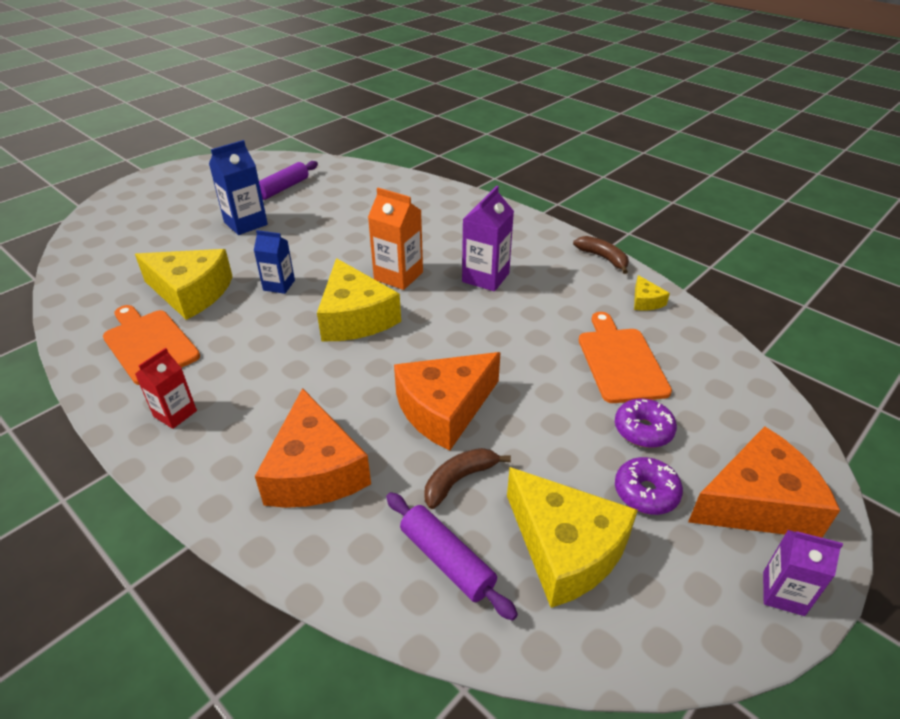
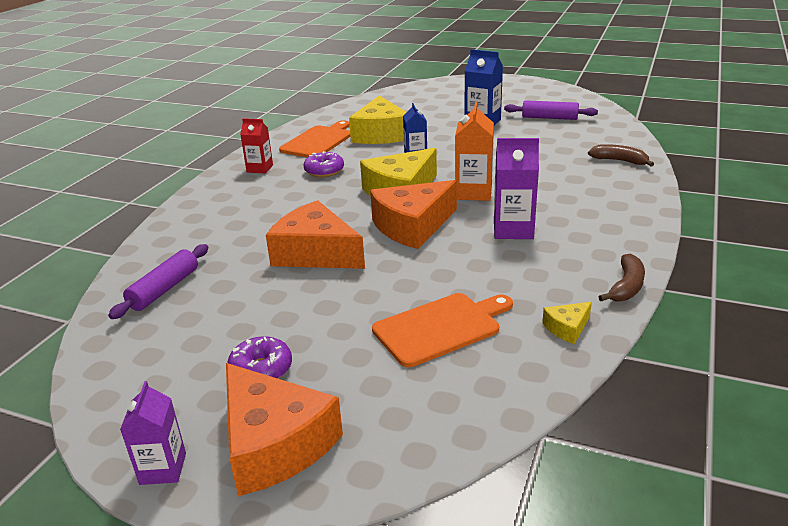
camera: 70 degrees right, 10 degrees down
(315, 470) = (229, 223): orange cheese -> orange cheese (412, 226)
(459, 480) = (241, 277): brown banana -> brown banana (619, 161)
(565, 548) = (187, 337): yellow cheese -> none
(643, 430) = (343, 356): purple donut -> purple donut (324, 171)

